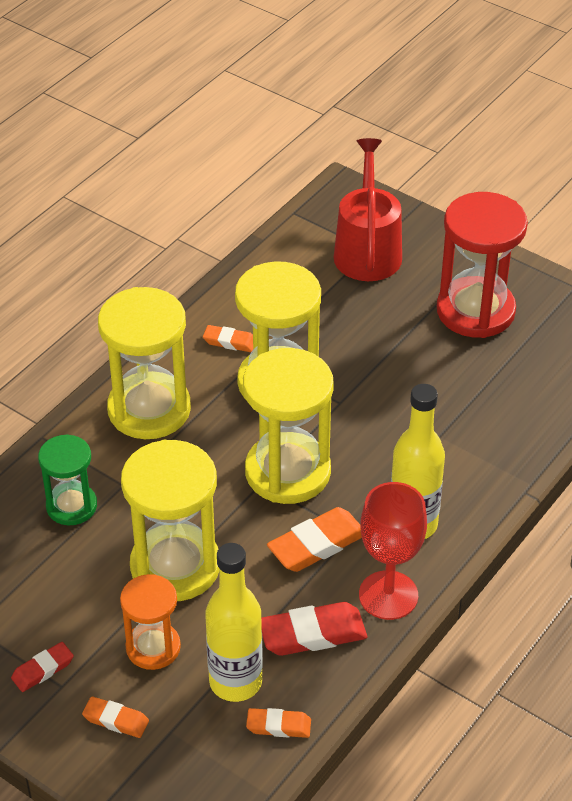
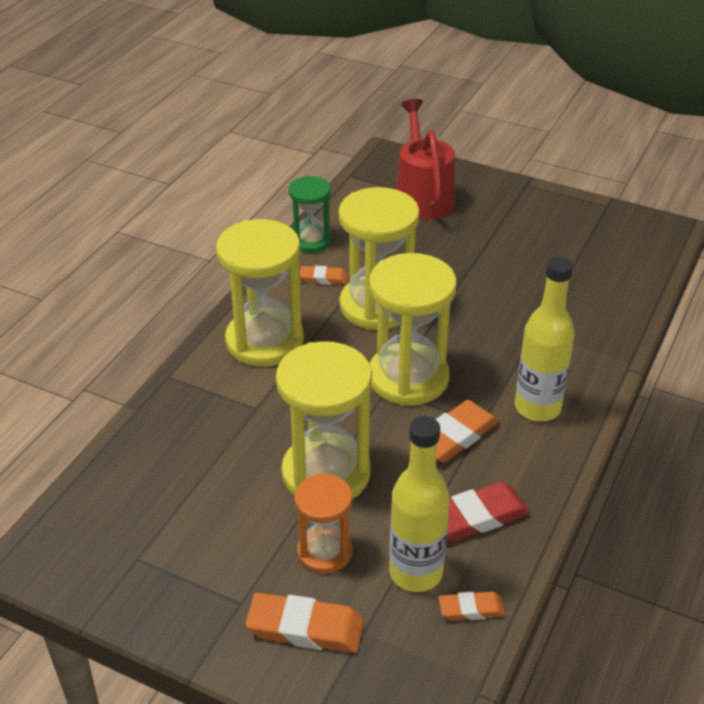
camera: 10 degrees left, 5 degrees down
(43, 670) = (218, 589): red eraser -> none
(71, 506) = (211, 433): green hourglass -> green hourglass (311, 241)
(116, 720) = (305, 628): orange eraser -> orange eraser, size x1.72
(388, 595) = (536, 472): red goblet -> none
(475, 311) = (530, 232): red hourglass -> none

